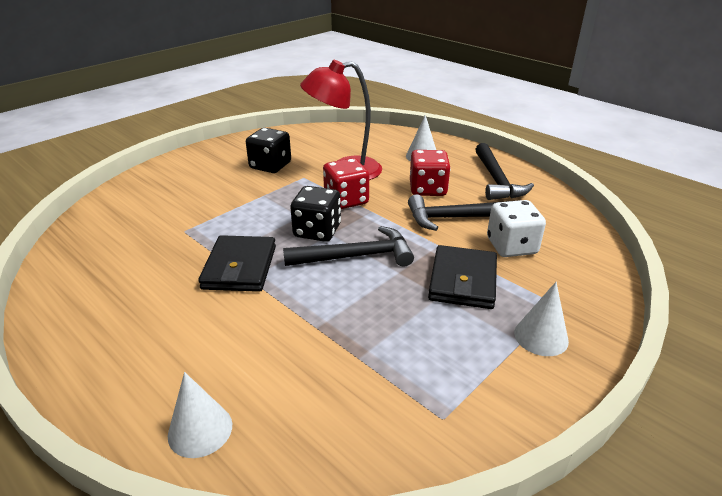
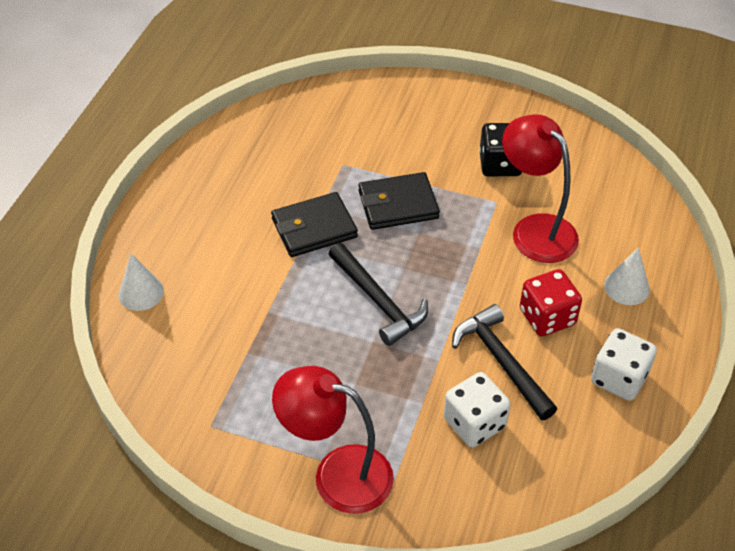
camera: 65 degrees right, 15 degrees up
(317, 231) = (401, 256): black dice -> none
(346, 200) = (473, 255): red dice -> none
(463, 281) = (388, 395): black wallet -> black wallet (398, 205)
(496, 180) = (619, 378): black hammer -> white dice
(541, 336) = (337, 474): white cone -> red lamp

